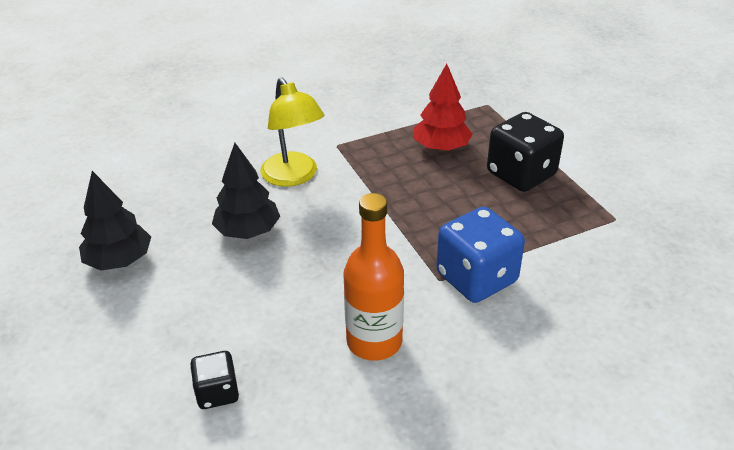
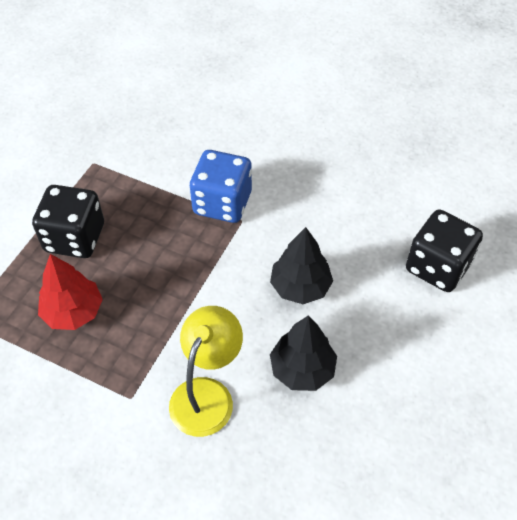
camera: 130 degrees left, 15 degrees up
(119, 261) = (417, 431): black tree -> black tree (300, 287)
(217, 392) = (437, 267): black dice -> black dice, size x1.83
(374, 341) = (325, 220): orange bottle -> none

